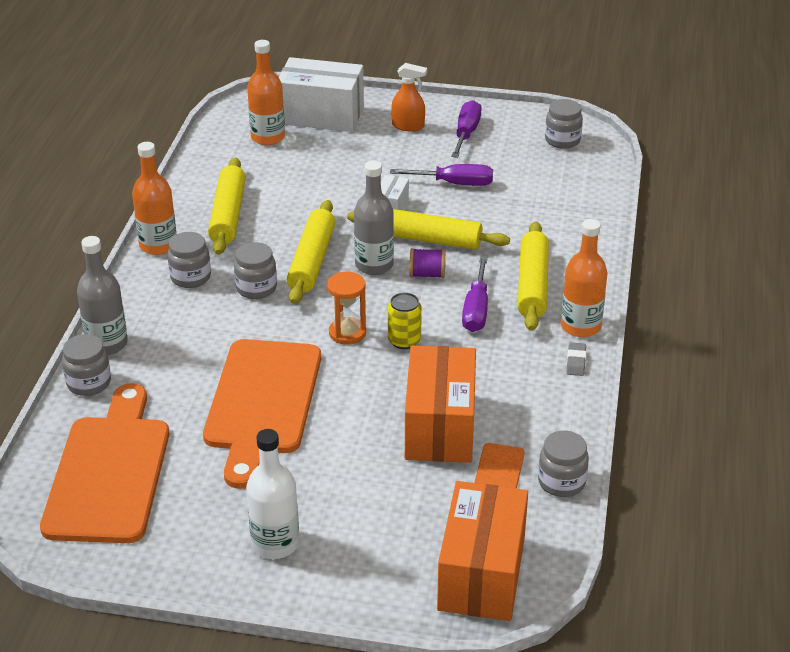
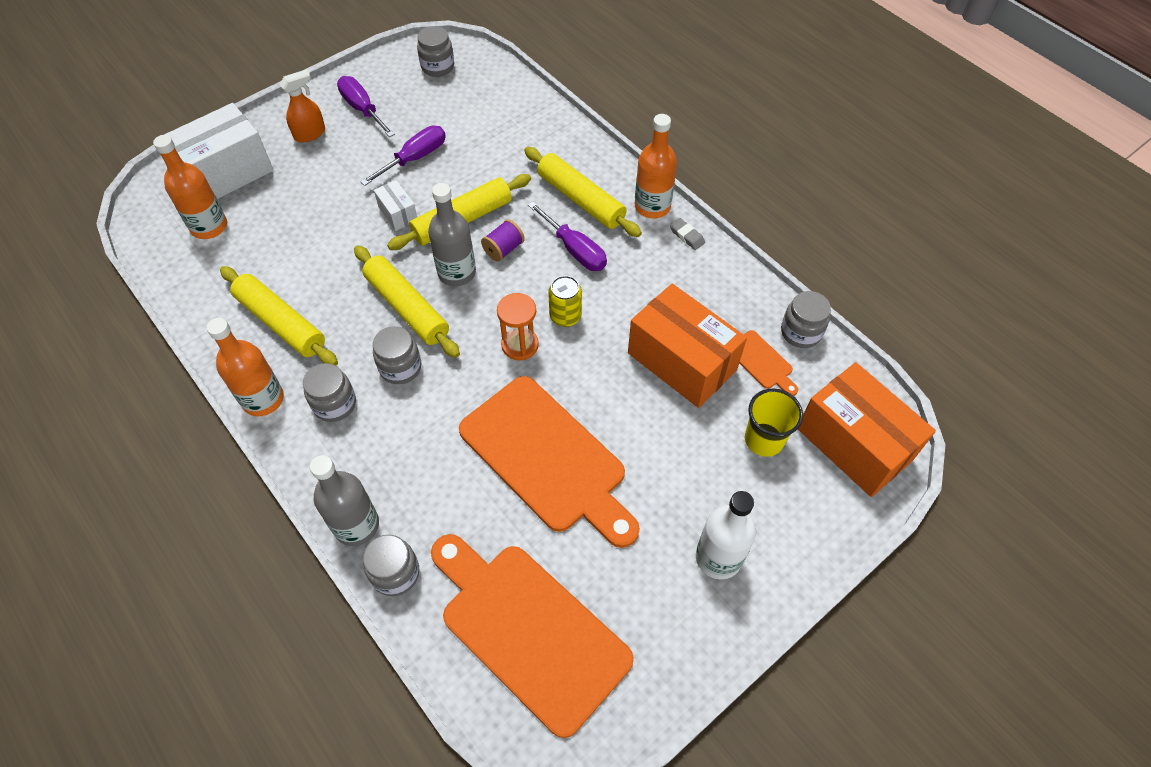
camera: 50 degrees left, 20 degrees up
(419, 514) = (764, 440): none -> yellow cup

